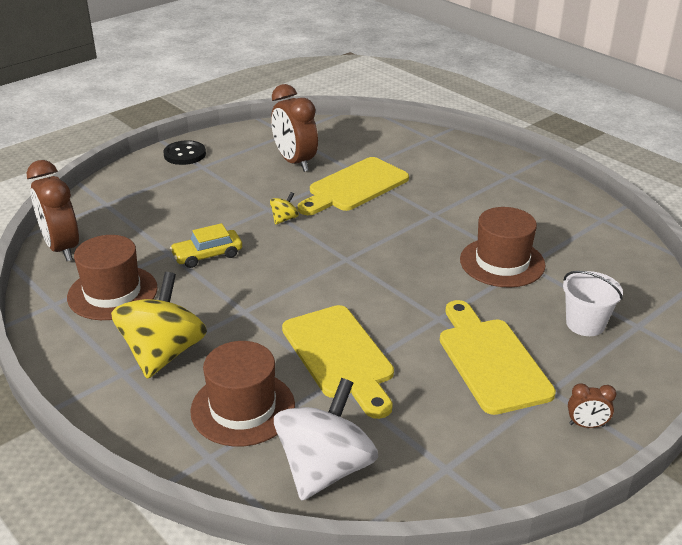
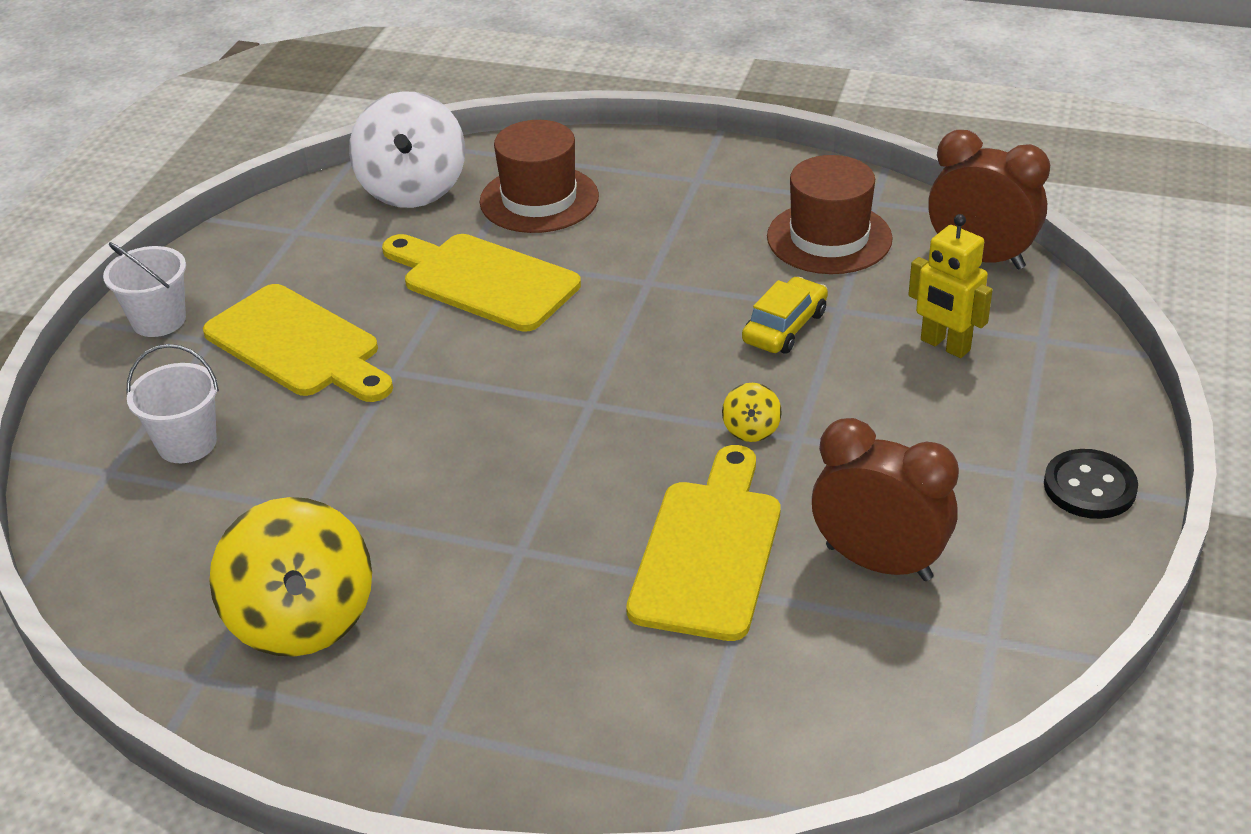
camera: 150 degrees right, 5 degrees up
(150, 218) = (945, 345): none -> yellow robot
(163, 353) = (681, 209): yellow spinning top -> yellow spinning top (302, 619)
(502, 262) = (349, 497): brown hat -> none
(586, 425) = (159, 320): brown clock -> white bucket

